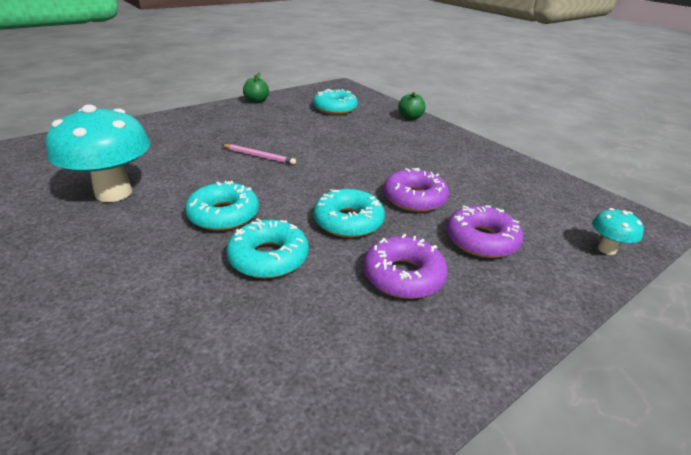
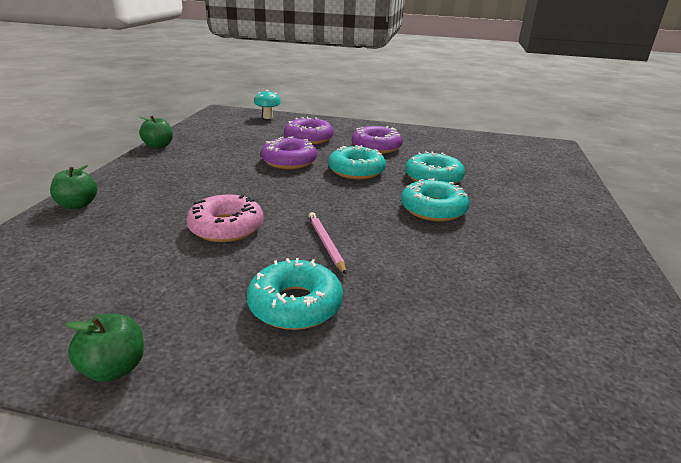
camera: 130 degrees left, 5 degrees down
(114, 193) = (520, 274): turquoise mushroom -> none
(324, 140) = (226, 227): none -> pink donut
(335, 108) = (84, 266): turquoise donut -> turquoise donut (295, 305)
(512, 159) = (158, 146): none -> green apple

